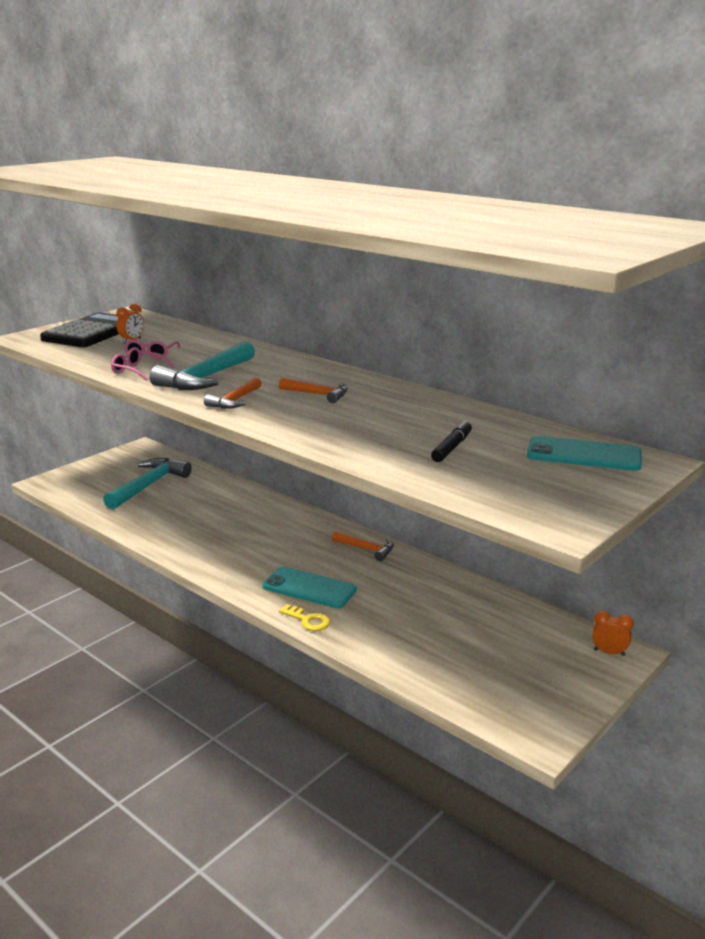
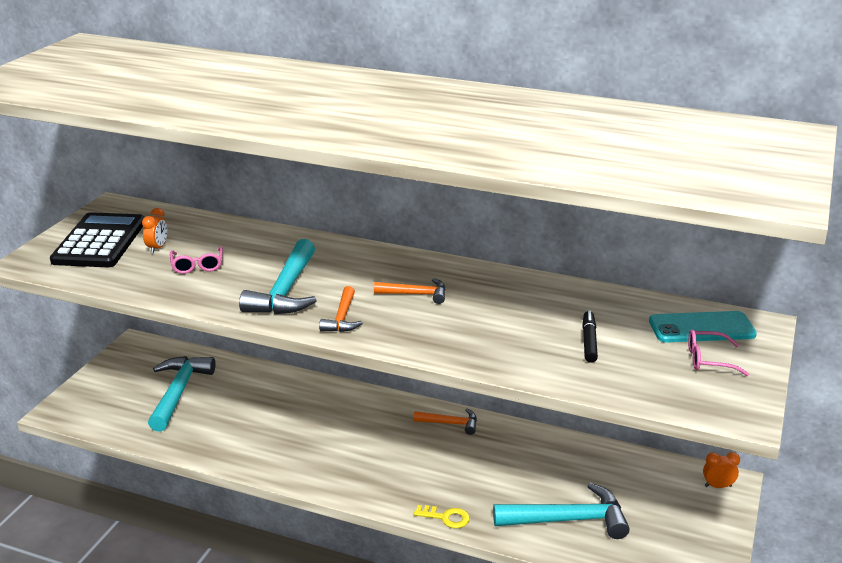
camera: 20 degrees left, 5 degrees up
(137, 371) = (204, 293): pink glasses -> pink glasses (708, 359)
(309, 588) = (424, 481): turquoise phone -> none
(426, 647) = (568, 520): none -> turquoise hammer

